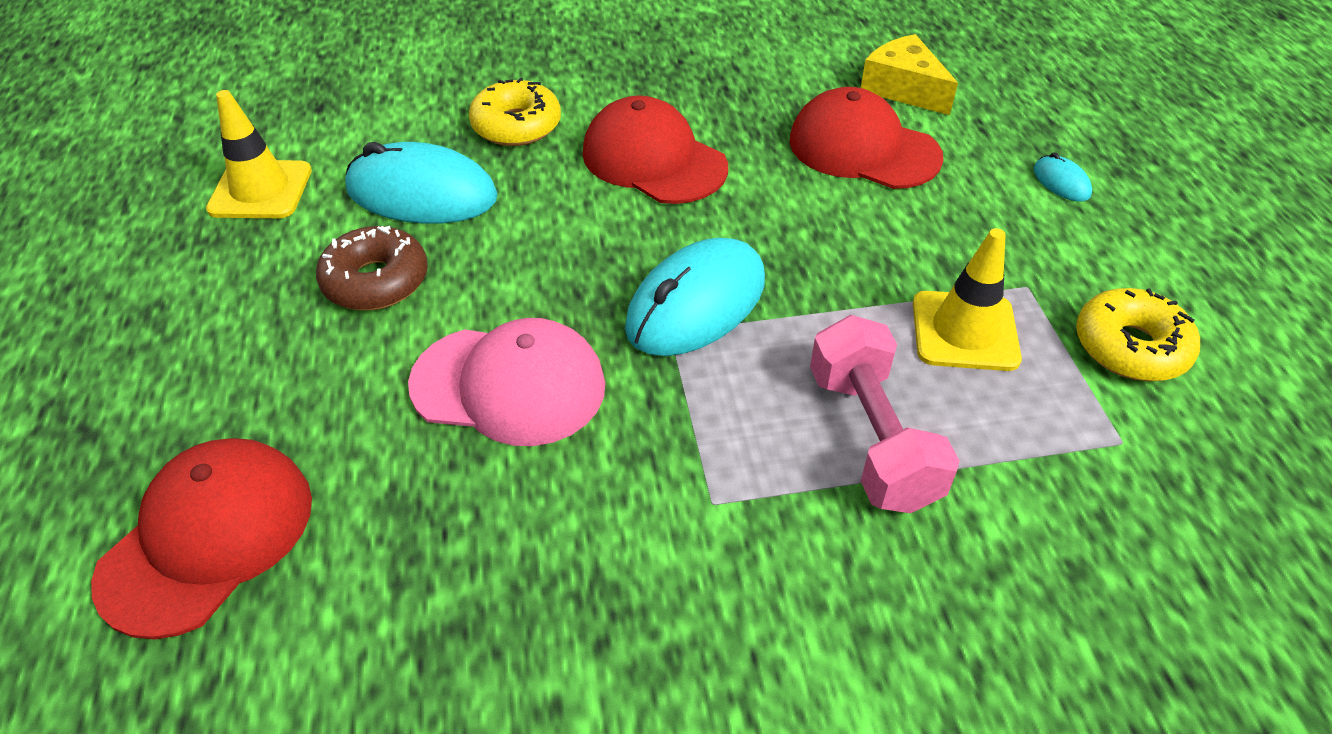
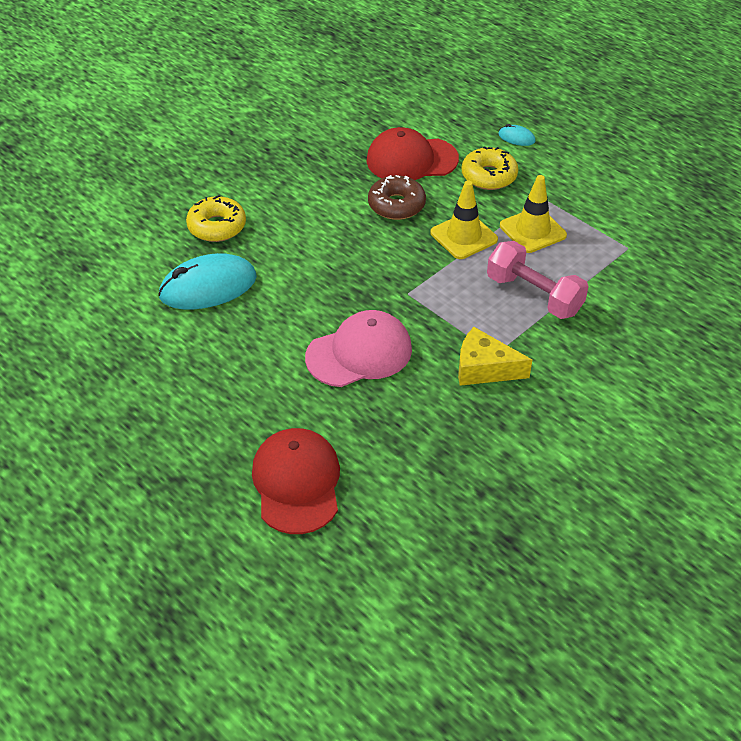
camera: 35 degrees left, 0 degrees up
(260, 190) = (112, 328): yellow traffic cone -> yellow traffic cone (463, 236)
(376, 281) = (238, 341): brown donut -> brown donut (396, 205)
(654, 160) = (312, 212): red cap -> none
(696, 304) = (407, 275): turquoise mouse -> none
(903, 89) = (401, 117): yellow cheese -> yellow cheese (484, 368)
(1130, 347) = (602, 205): yellow donut -> yellow donut (489, 176)

